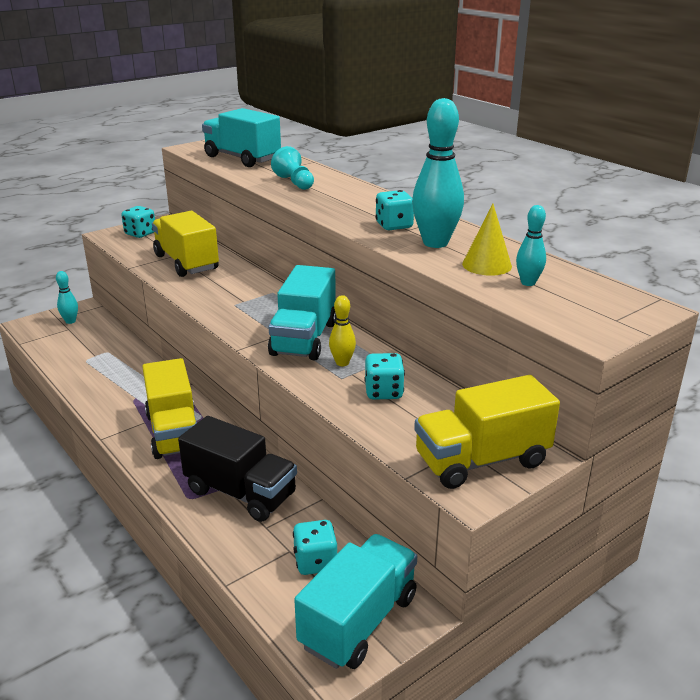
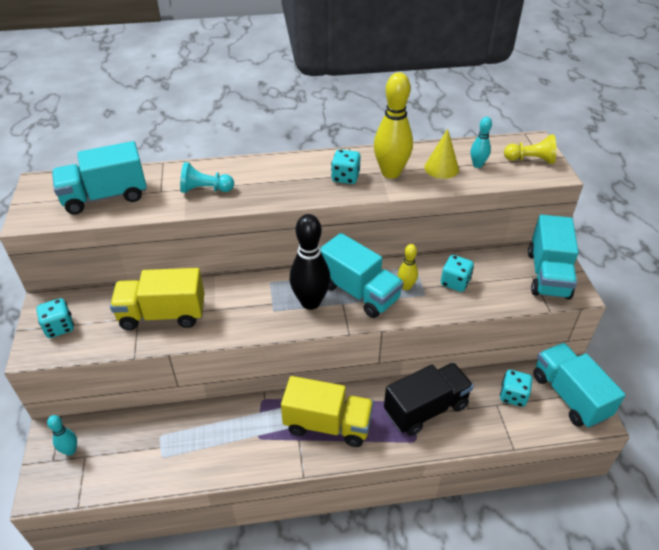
camera: 60 degrees left, 15 degrees up
(263, 318) = (310, 302): none -> black bowling pin
(435, 243) = (391, 173): turquoise bowling pin -> yellow bowling pin
(481, 460) = (548, 274): yellow truck -> turquoise truck
(598, 312) = (530, 160): none -> yellow pawn

